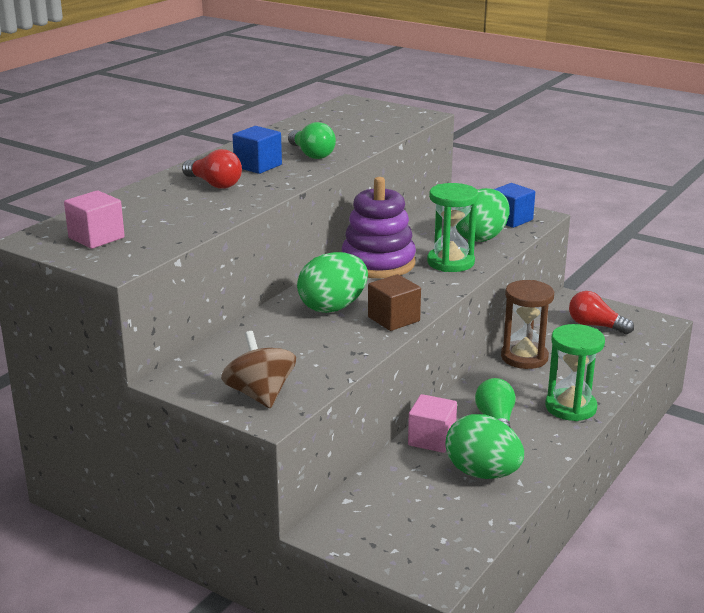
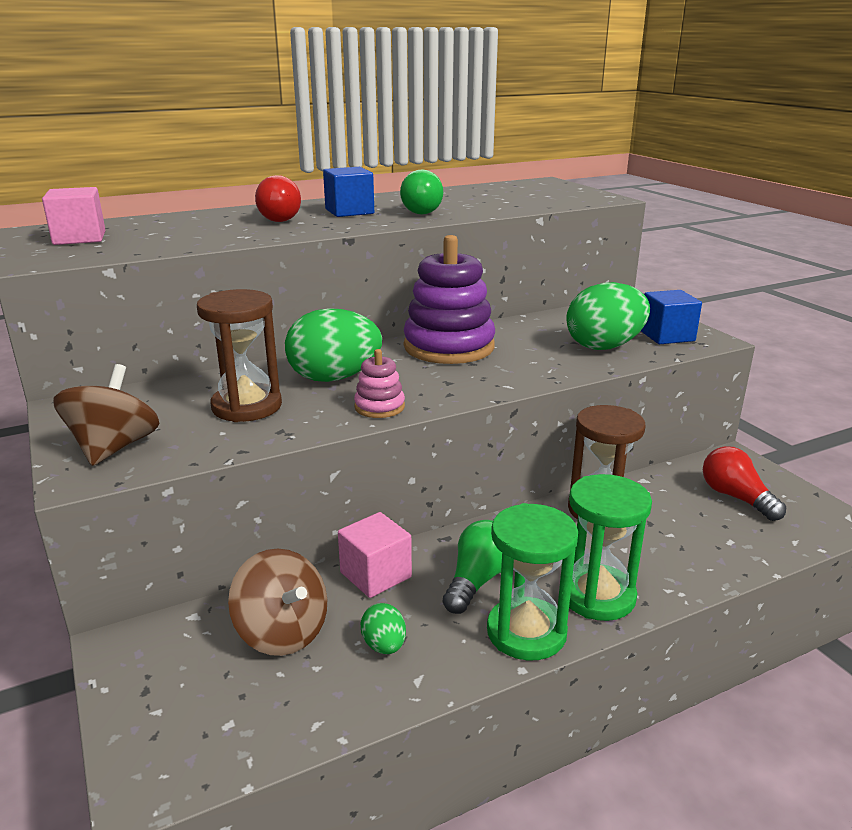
camera: 30 degrees right, 0 degrees up
(304, 343) = (247, 406): none -> brown hourglass
(393, 319) = (379, 407): brown cube -> pink stacking toy
(415, 488) = (282, 632): none -> brown spinning top
(450, 262) = (532, 363): green hourglass -> green hourglass (526, 632)
(482, 473) = (384, 646): green egg -> green egg, size x0.48

